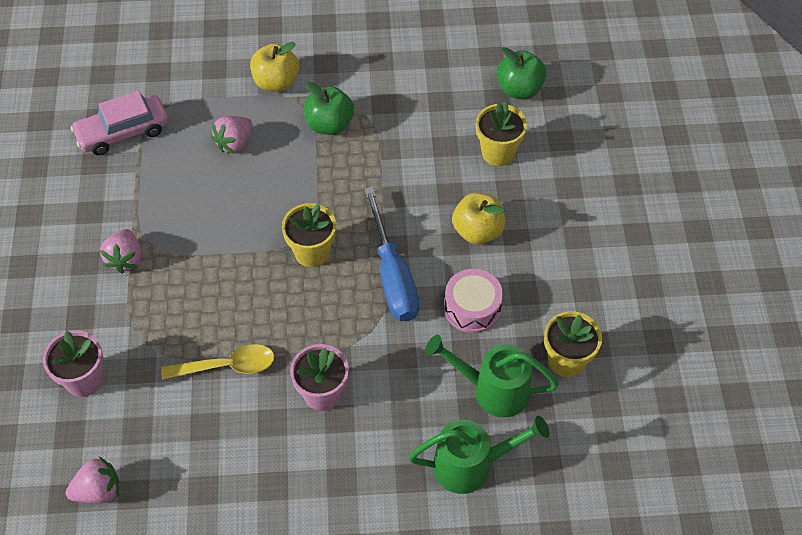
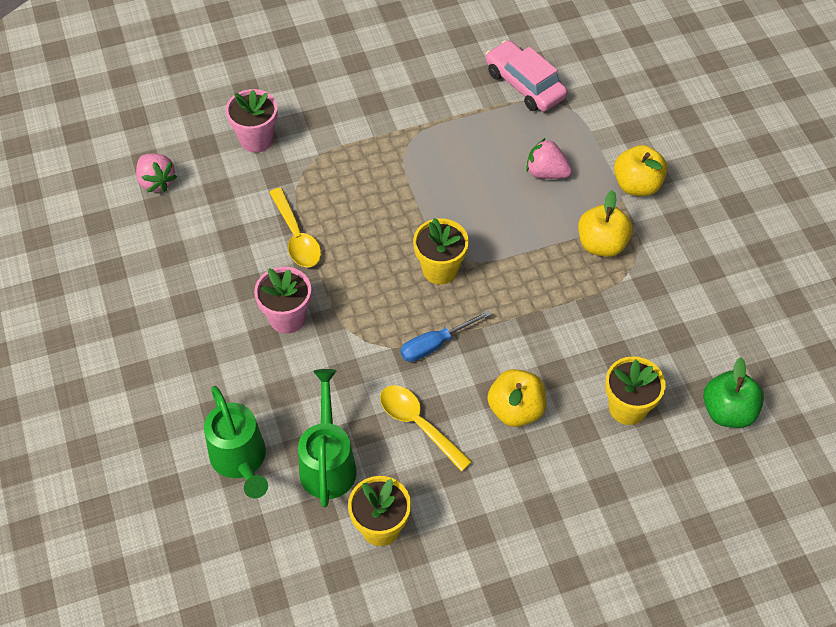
camera: 75 degrees right, 0 degrees up
(125, 259) = (385, 130): pink strawberry -> none
(329, 124) = (601, 244): green apple -> yellow apple
(393, 275) = (435, 344): blue screwdriver -> blue screwdriver, size x0.61
(472, 308) = (418, 424): pink drum -> yellow spoon

